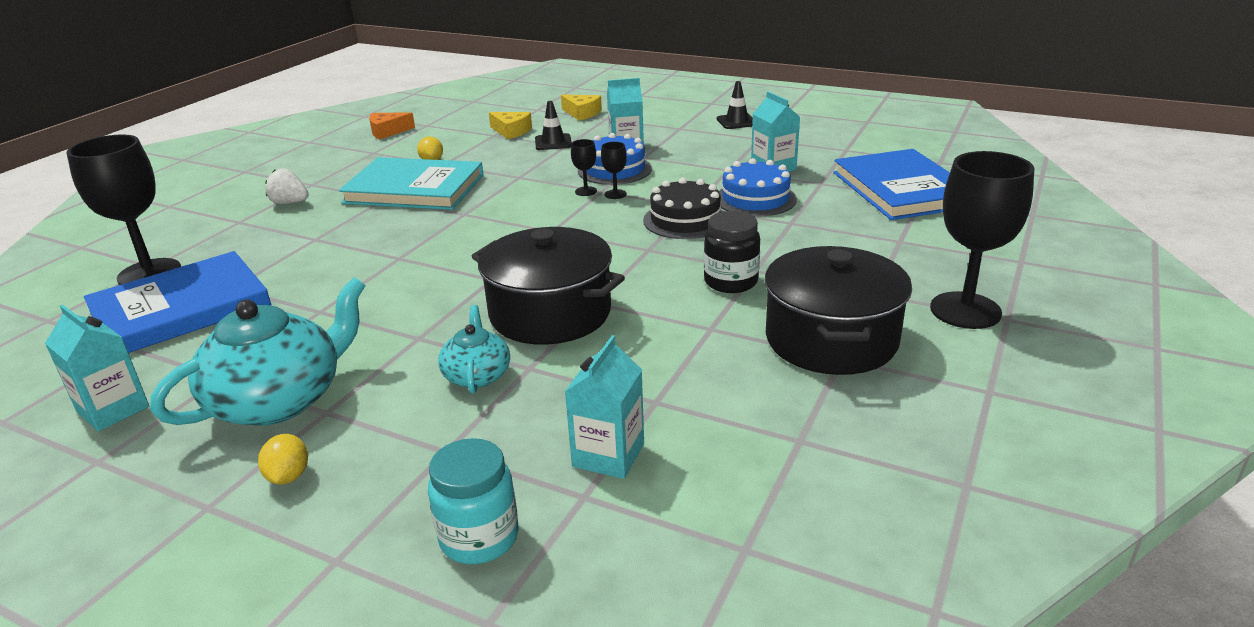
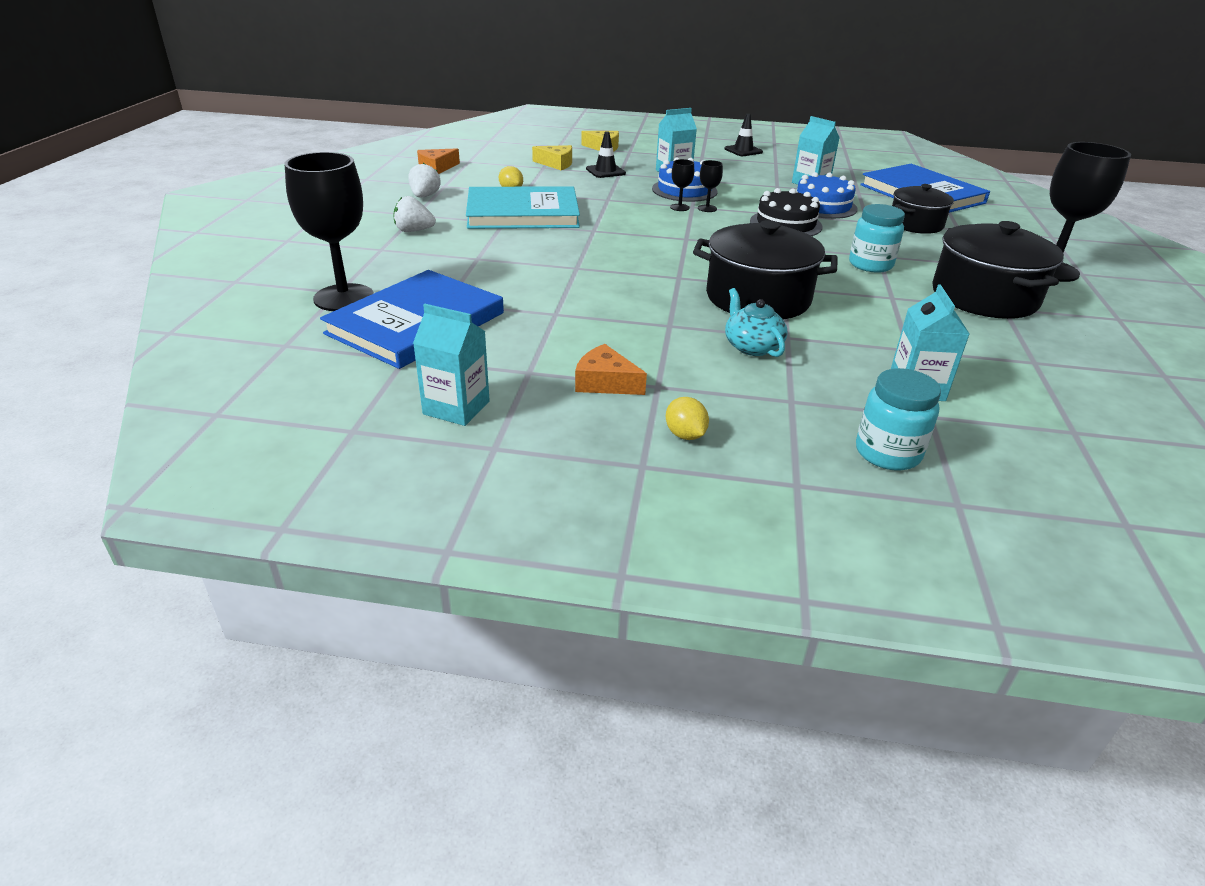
camera: 20 degrees left, 5 degrees up
(279, 400) = (605, 382): turquoise teapot -> orange cheese
(341, 164) = (424, 196): none -> white strawberry
(731, 282) = (870, 265): black jar -> turquoise jar
(848, 231) = (915, 224): none -> black pot

